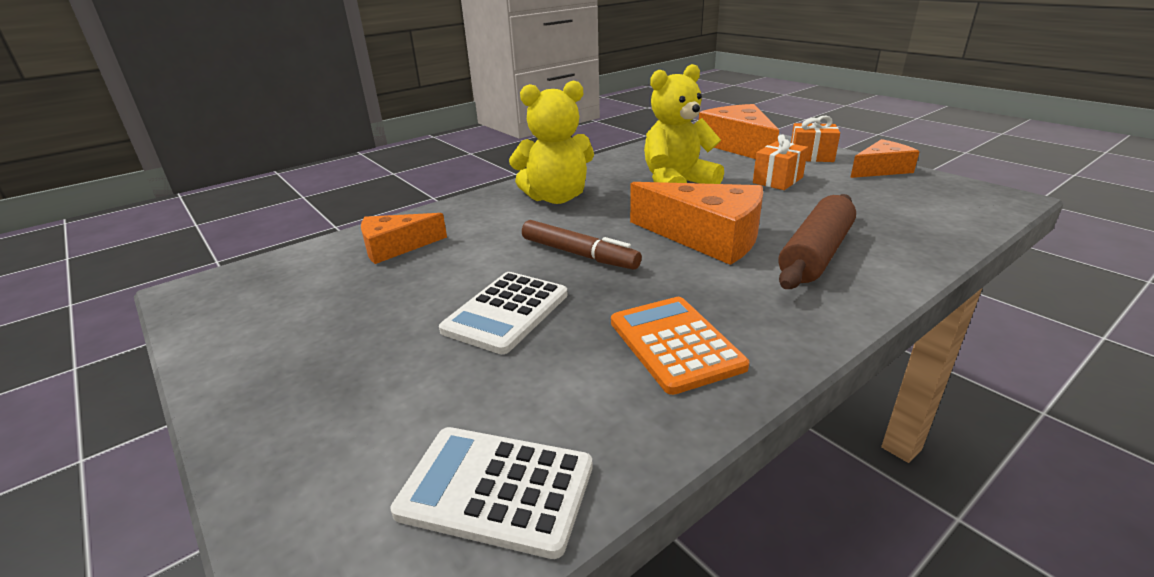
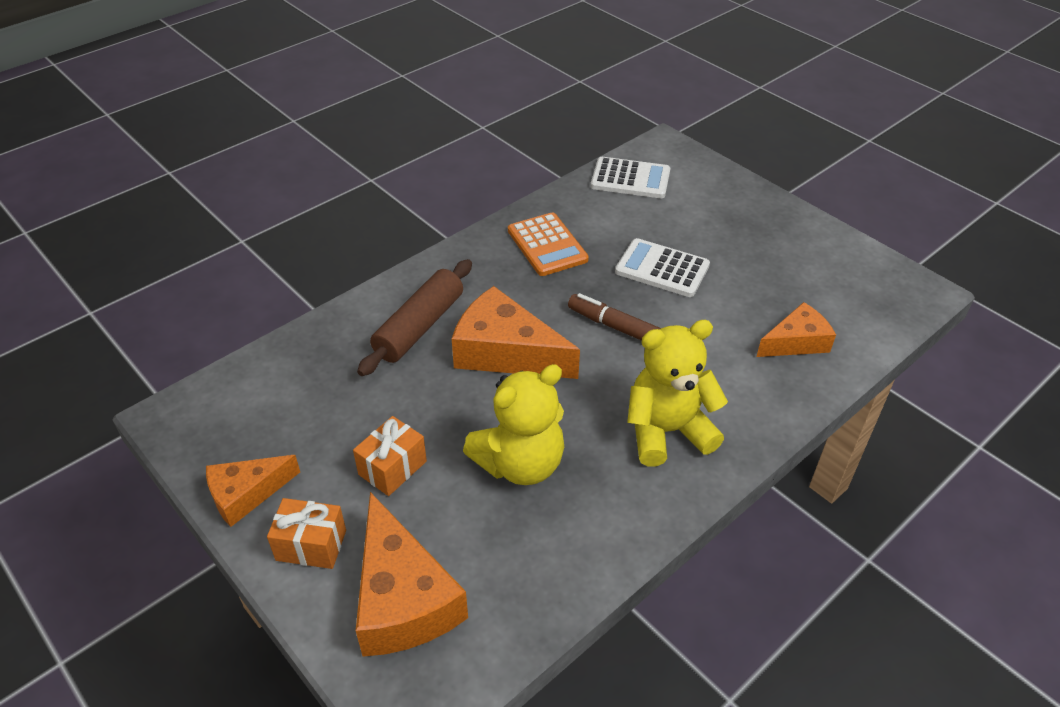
camera: 175 degrees right, 15 degrees up
(506, 312) = (662, 269): white calculator -> white calculator turned 90 degrees counterclockwise

